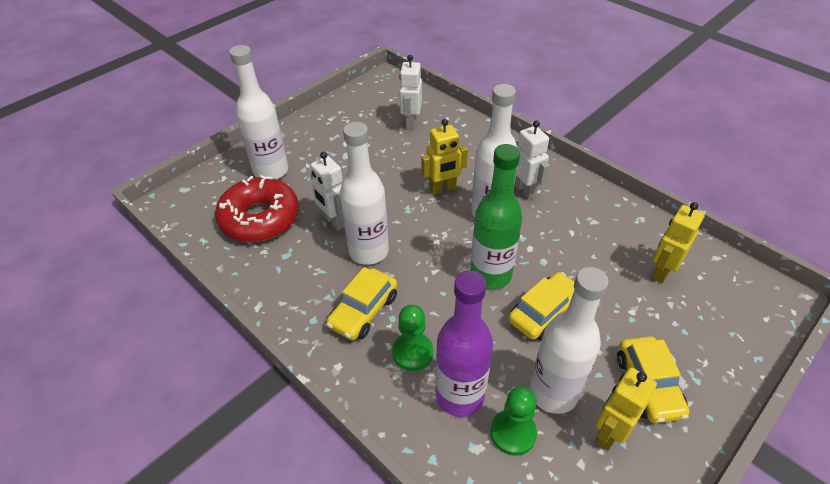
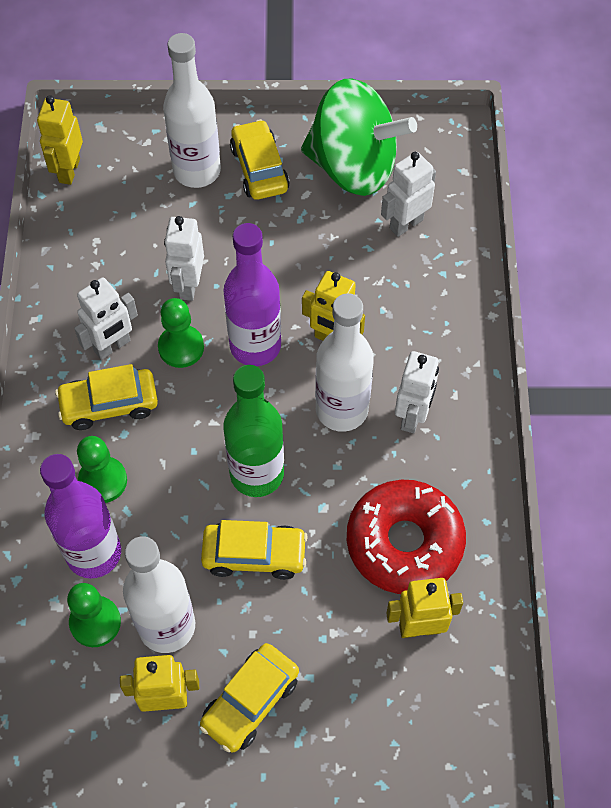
camera: 45 degrees right, 15 degrees up
(188, 220) = (69, 170): none -> yellow robot
(260, 218) = (129, 222): red donut -> red donut (404, 542)
(305, 148) = (259, 168): none -> yellow car
(327, 281) = (112, 346): none -> white robot
(354, 118) = (353, 167): none -> green spinning top
(368, 251) = (181, 347): white bottle -> green pawn
(408, 220) = (255, 346): none -> purple bottle

